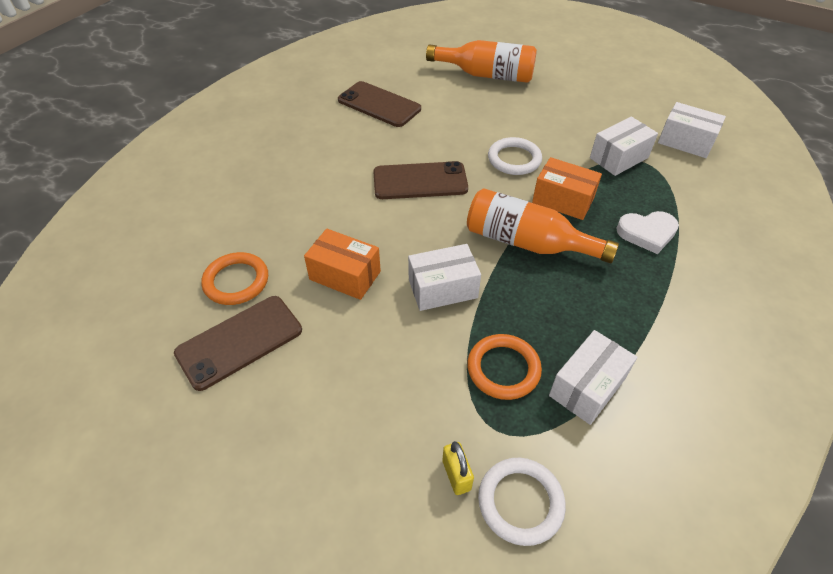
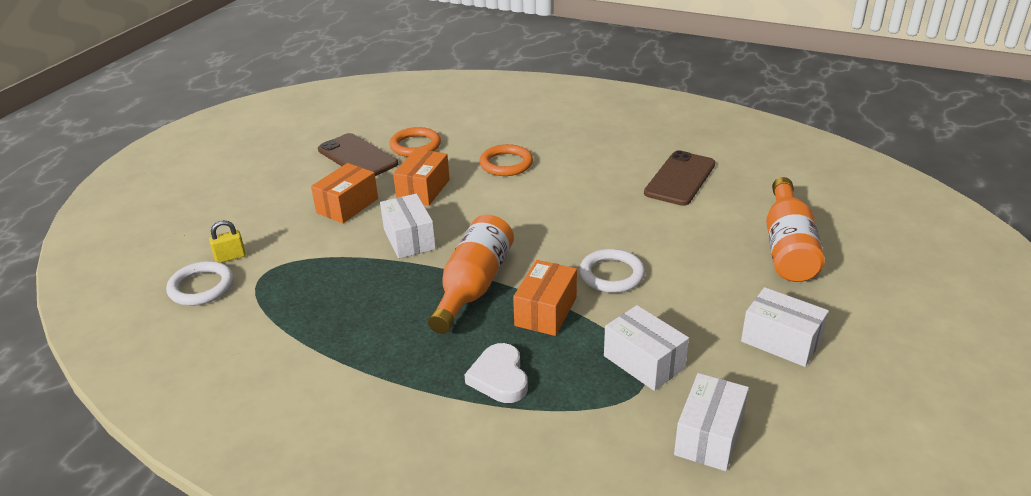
camera: 85 degrees right, 15 degrees down
(360, 348) = (347, 206): none -> orange box
(420, 181) = (555, 215): brown phone -> none
(503, 369) = (319, 275): orange ring -> orange ring (506, 164)
(587, 387) = (294, 323): white box -> white box (781, 341)

